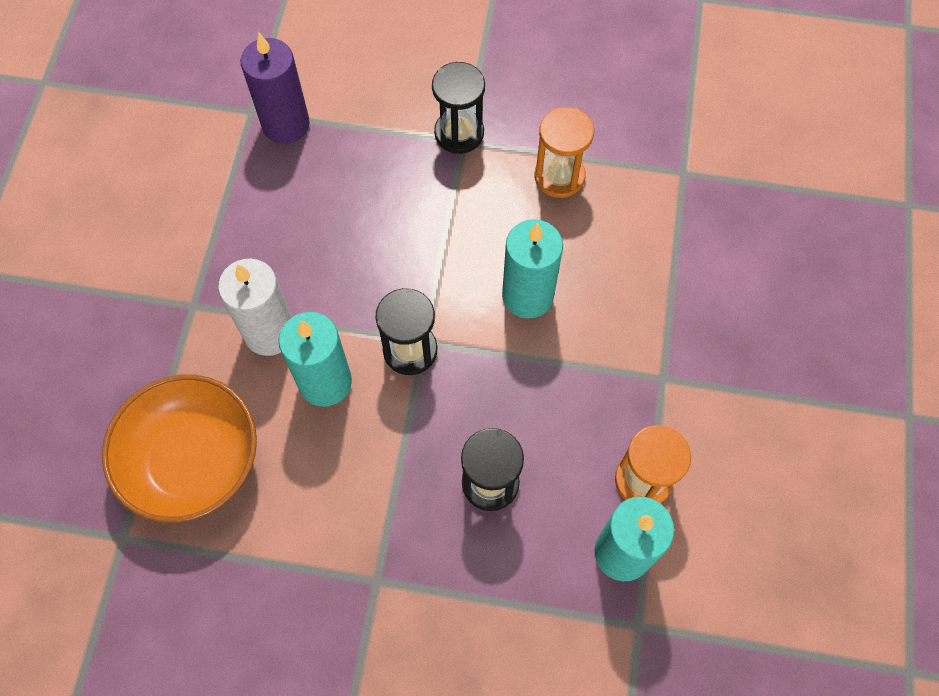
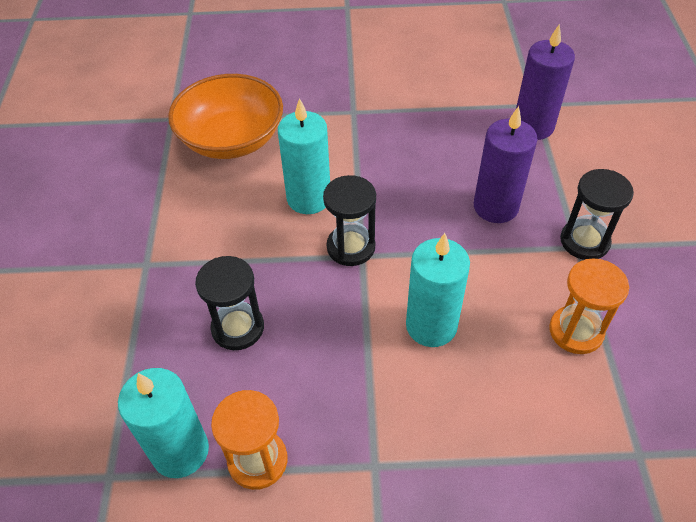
camera: 80 degrees right, 15 degrees down
(270, 332) = (343, 157): white candle -> none
(393, 196) = (495, 207): none -> purple candle

